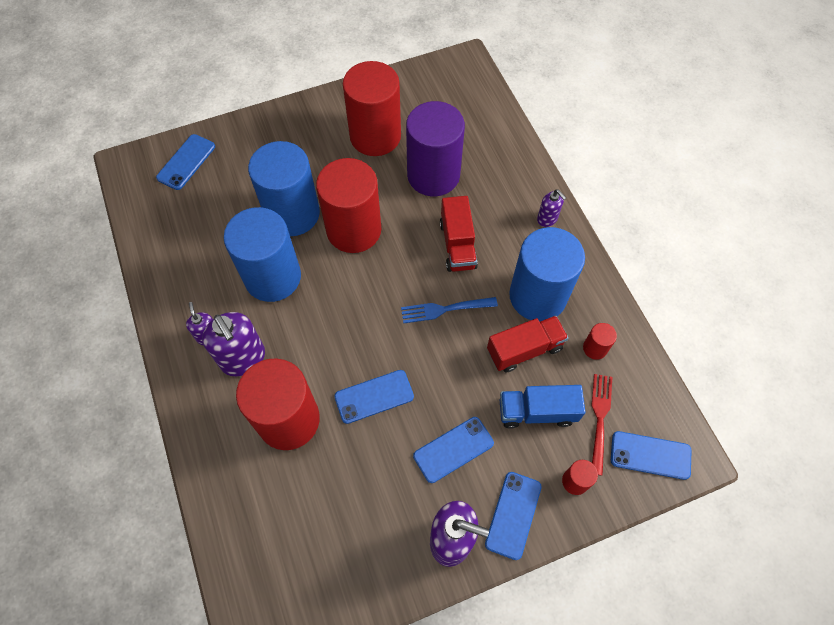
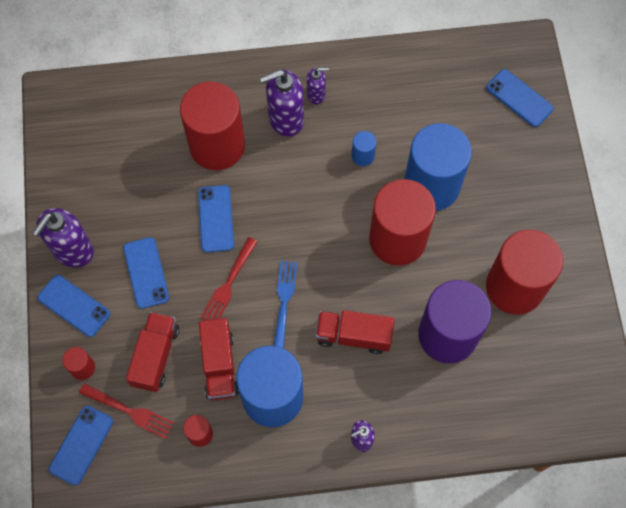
camera: 105 degrees right, 5 degrees up
(272, 277) = (363, 156): blue cylinder -> blue cylinder, size x0.41
(440, 364) = (228, 283): none -> red fork
(537, 411) = (155, 356): blue truck -> red truck

